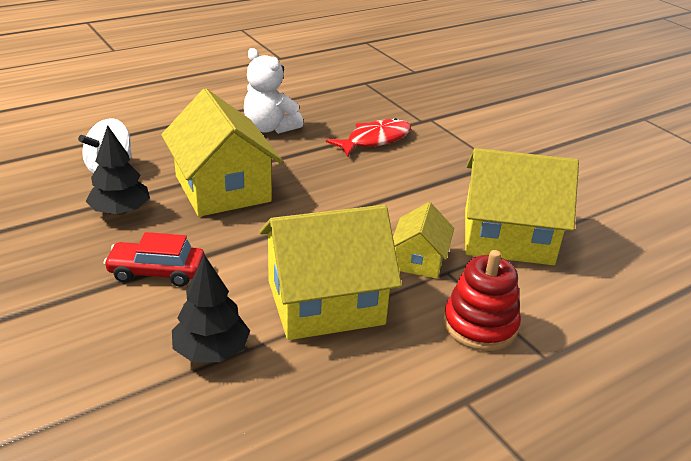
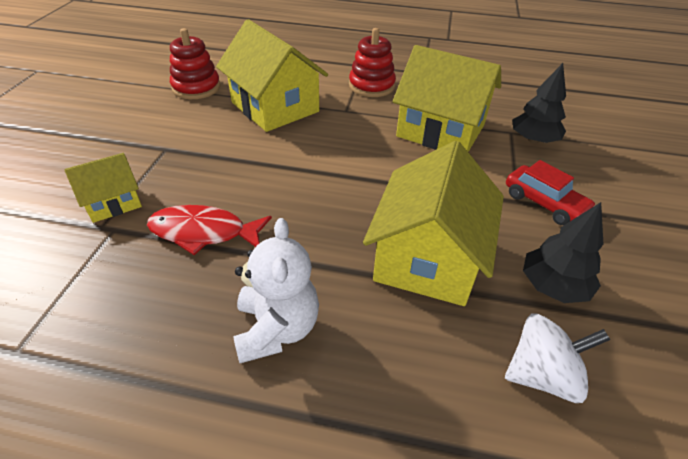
camera: 135 degrees left, 10 degrees up
(419, 260) = (351, 123): yellow house -> yellow house (113, 202)
(604, 217) = (196, 88): none -> red stacking toy

